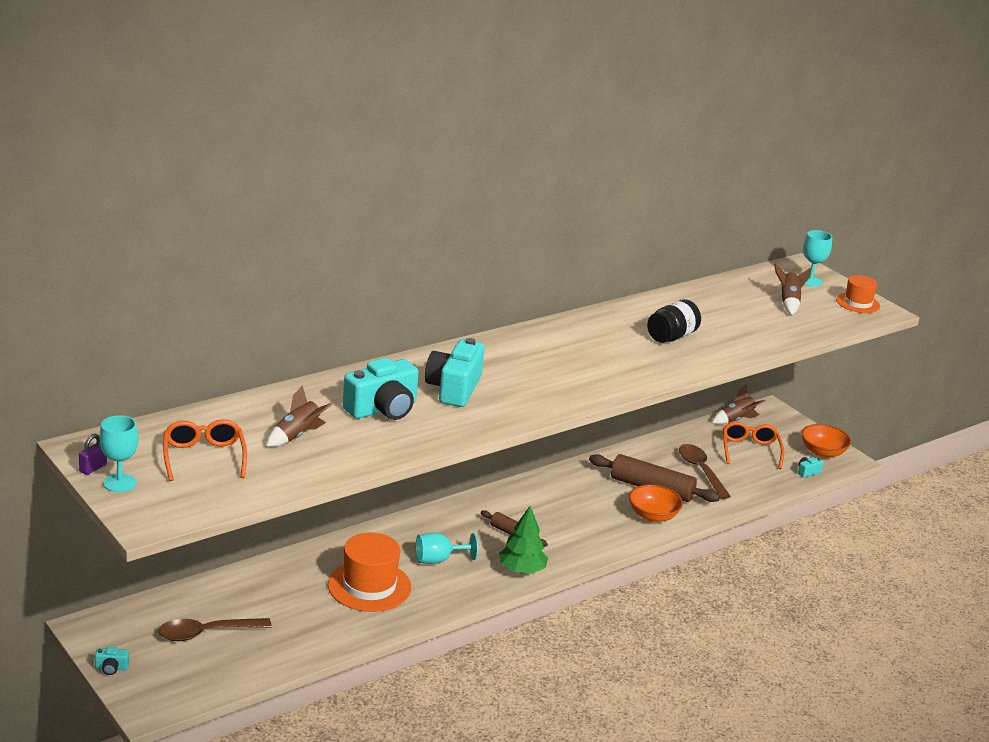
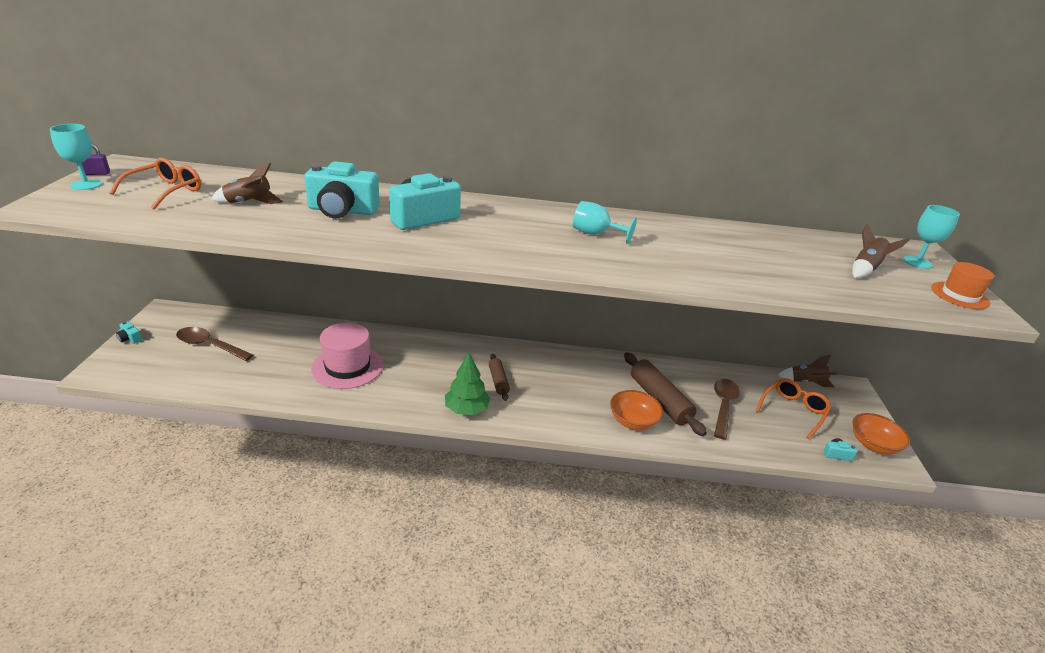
camera: 40 degrees right, 5 degrees up
(369, 586) = (347, 367): orange hat -> pink hat
(438, 560) = (419, 373): turquoise goblet -> turquoise goblet (595, 234)
(671, 337) = (688, 252): black jar -> none

